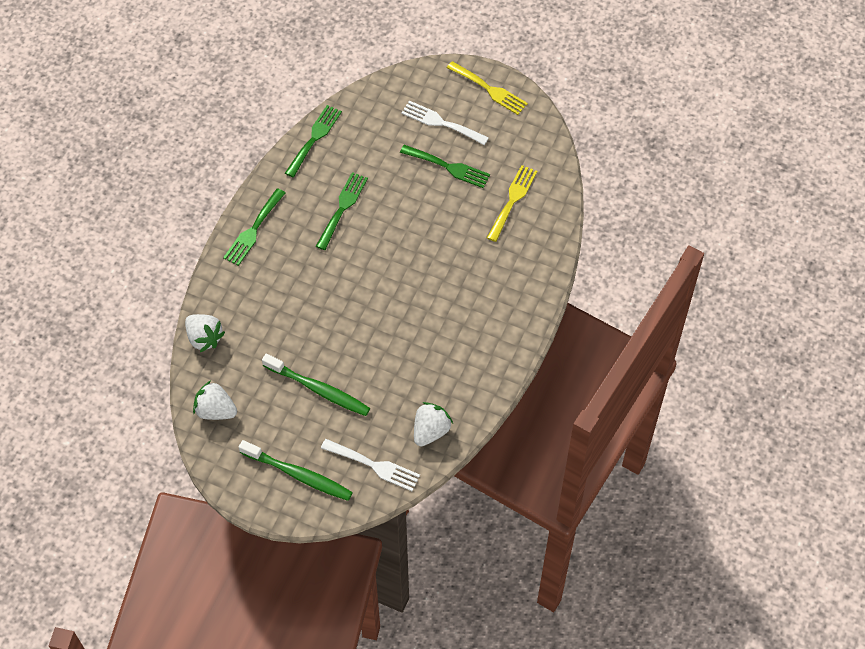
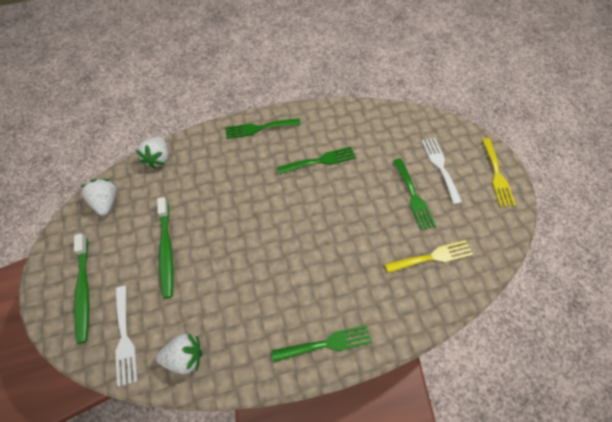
camera: 50 degrees right, 0 degrees up
(314, 138) = (354, 111): green fork -> green fork (326, 344)

